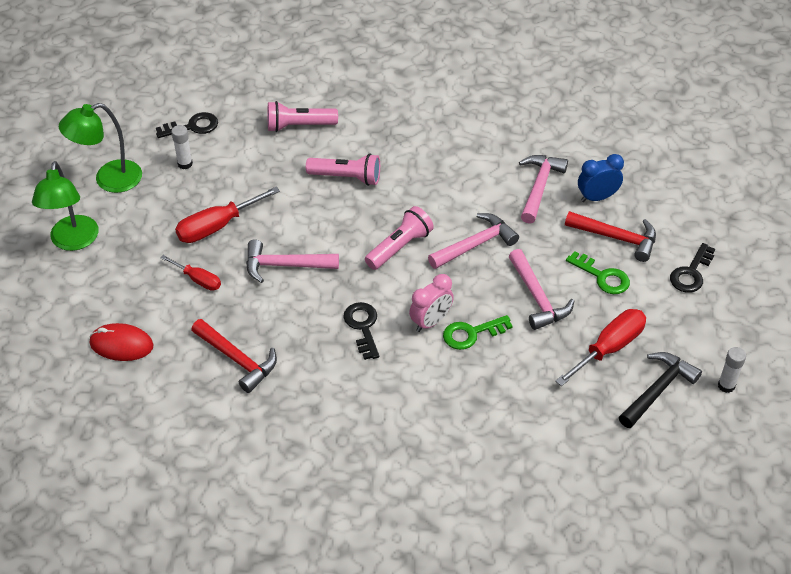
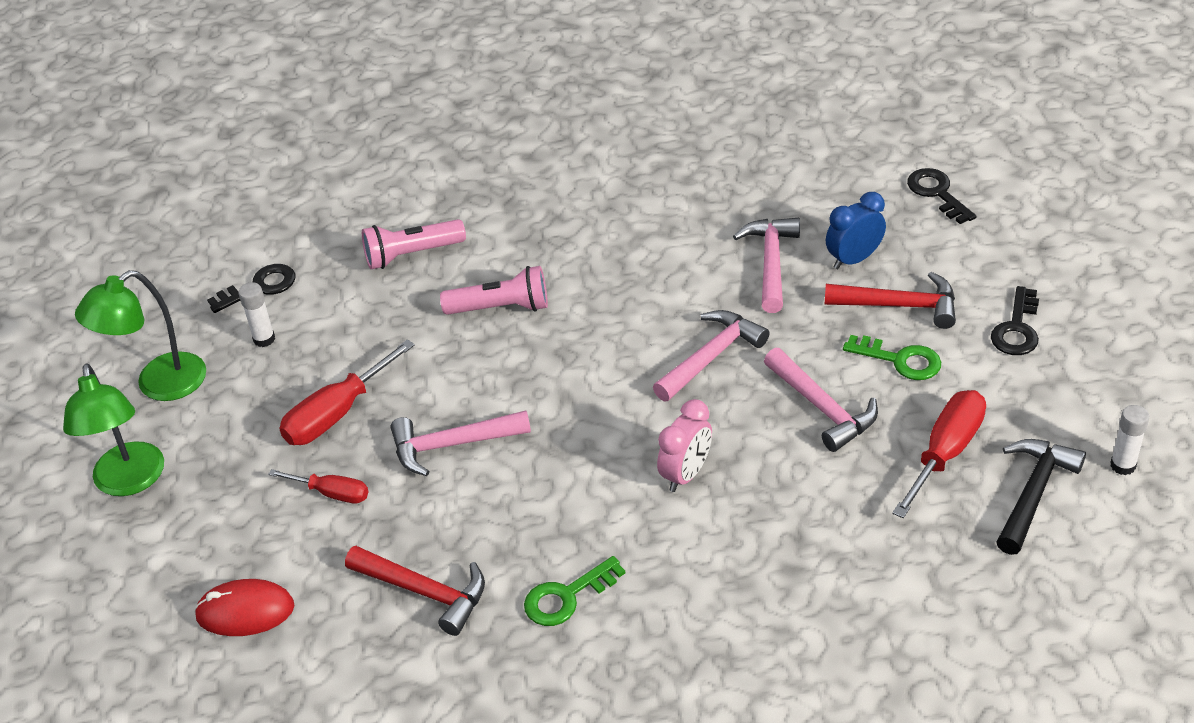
camera: 10 degrees left, 5 degrees down
(363, 326) = (592, 503): black key -> black key (937, 193)
(399, 247) = (606, 383): pink flashlight -> none
(471, 333) = (748, 477): green key -> green key (566, 597)

